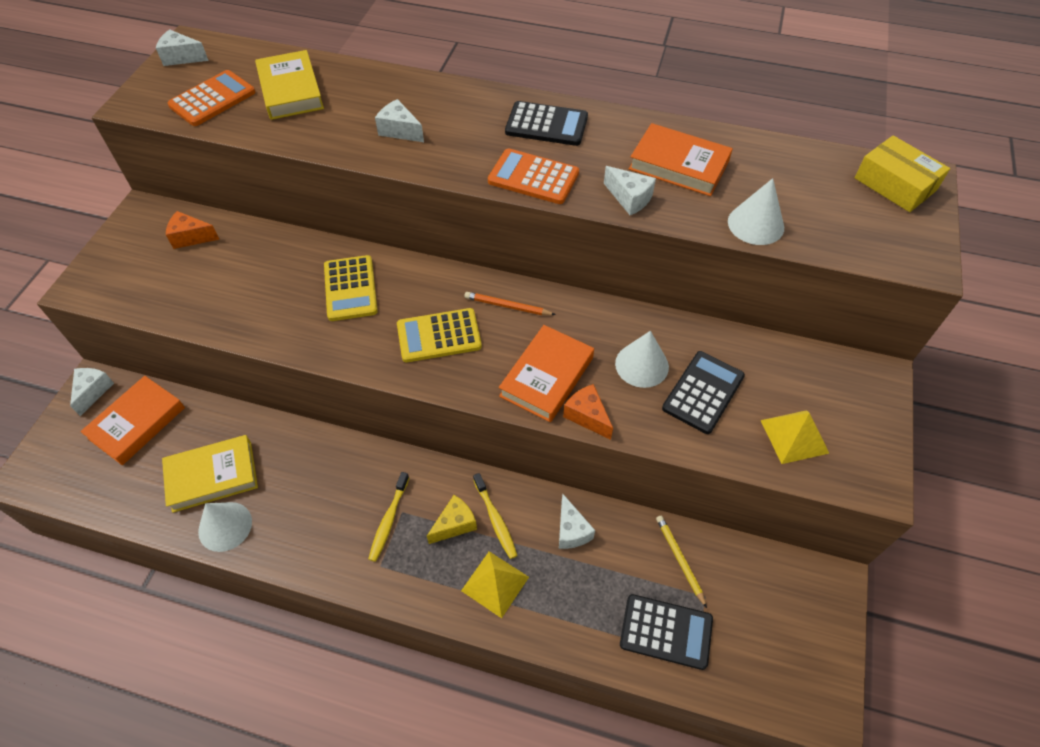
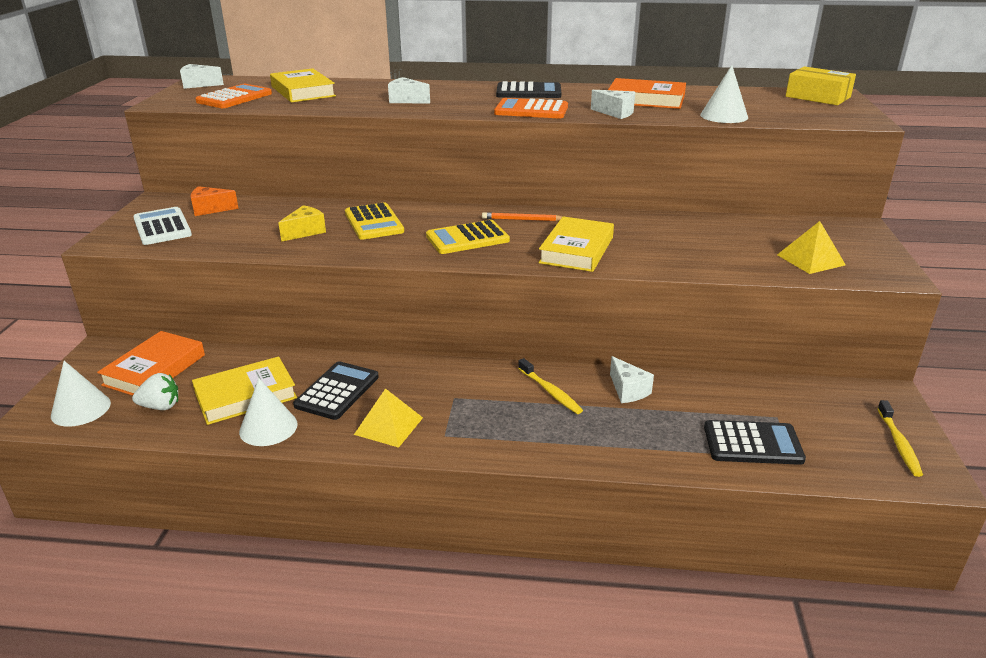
camera: 10 degrees left, 25 degrees down
(93, 391) = (102, 354): white cheese -> none
(135, 479) = (160, 406): none -> white strawberry
(138, 266) = (162, 227): none -> white calculator
(389, 520) = (442, 404): yellow toothbrush -> yellow toothbrush (898, 443)
(455, 524) = (511, 399): yellow cheese -> yellow cheese (305, 232)
(495, 583) = (568, 433): yellow pyramid -> yellow pyramid (388, 426)
(547, 377) = (577, 250): orange book -> yellow book
(587, 416) = (624, 266): orange cheese -> none
(642, 365) = (657, 237): white cone -> white cone (81, 409)
(679, 559) = (740, 396): yellow pencil -> none
(703, 392) = (719, 246): black calculator -> black calculator (337, 391)

